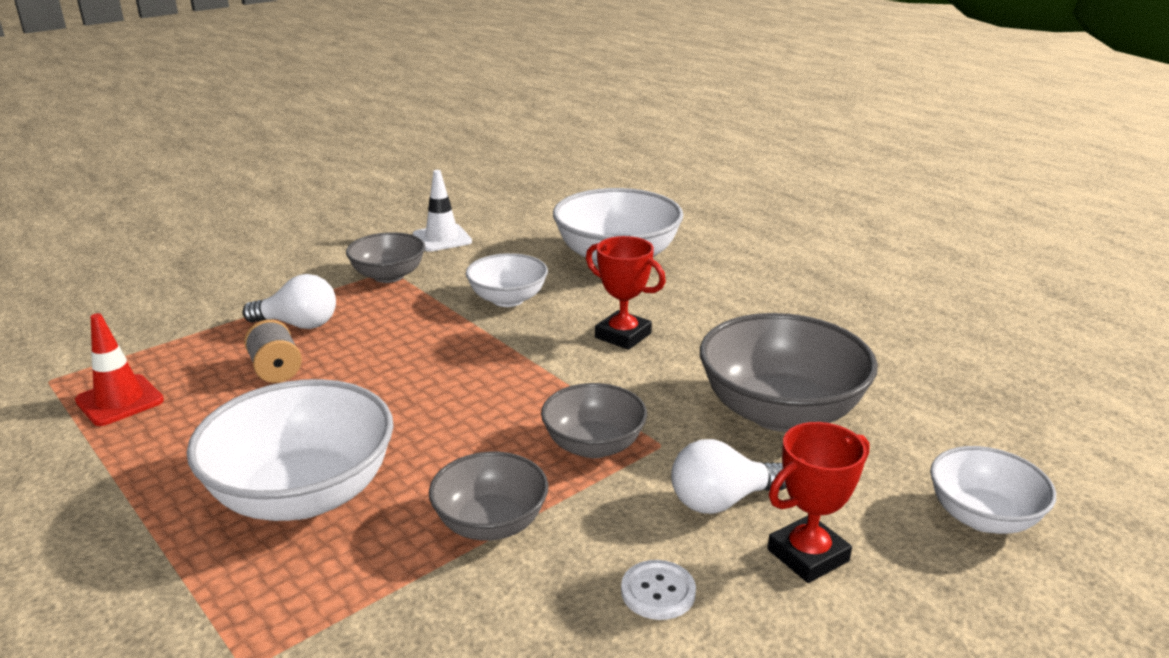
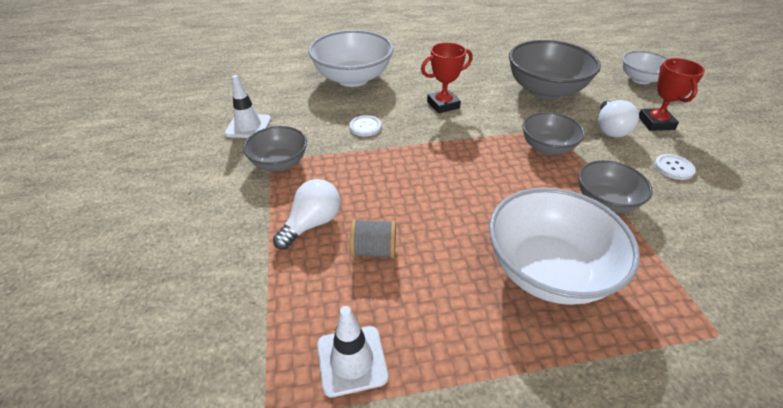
camera: 60 degrees left, 15 degrees up
(120, 401) = (352, 360): red traffic cone -> white traffic cone
(508, 299) = (365, 127): white bowl -> white button

